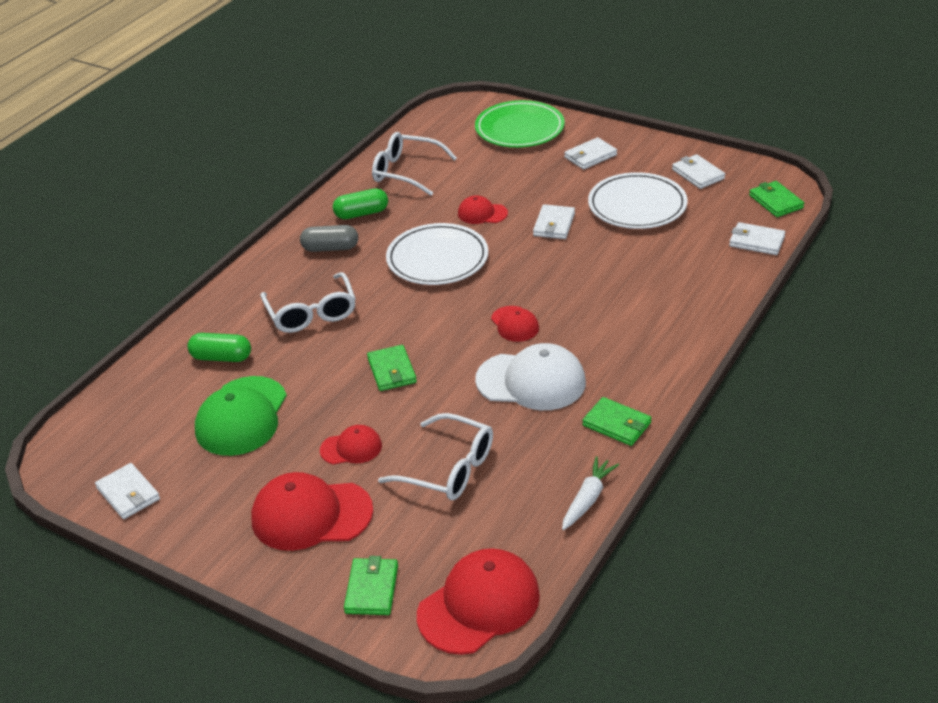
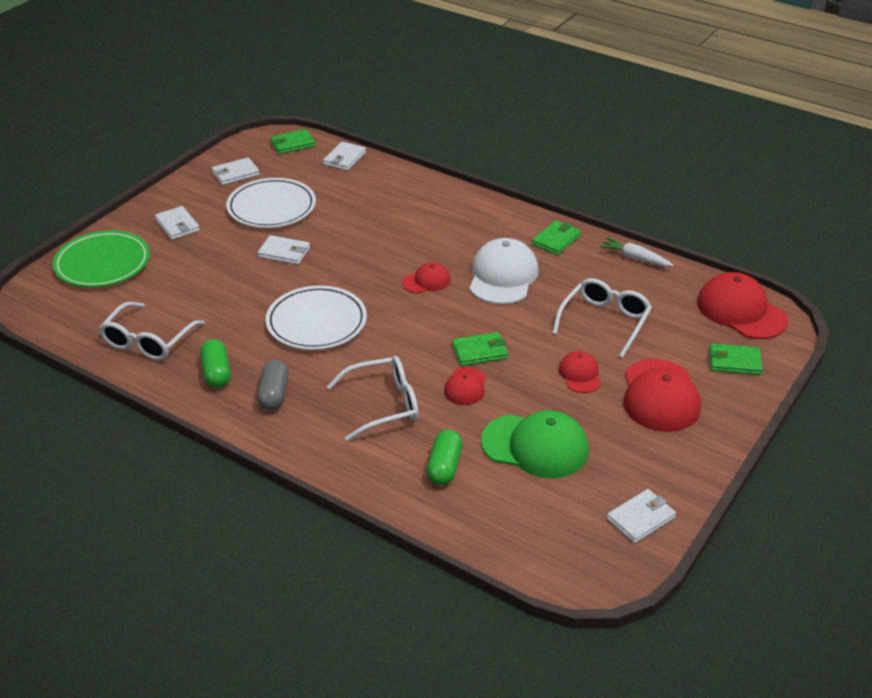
camera: 90 degrees left, 0 degrees up
(482, 213) = (249, 293): red cap -> red cap (465, 386)

